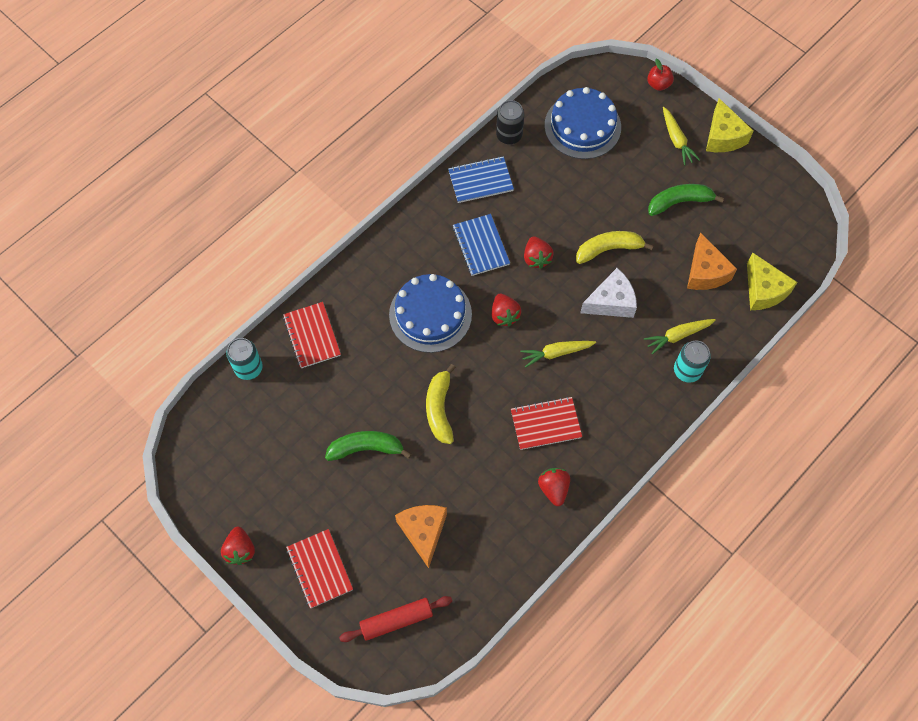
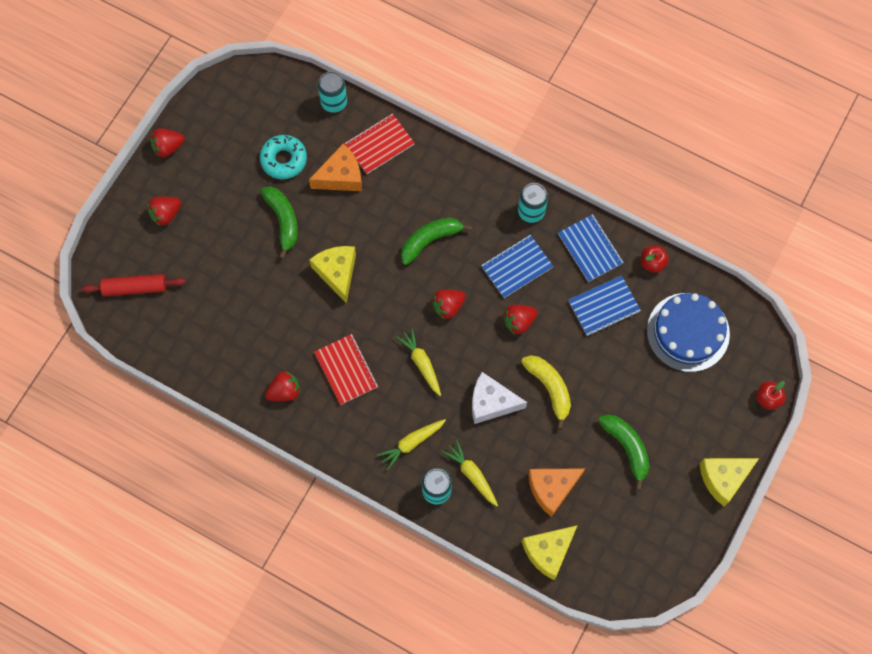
camera: 75 degrees right, 5 degrees up
(297, 432) = (284, 160): none -> turquoise donut
(319, 569) = (166, 214): red notebook -> red strawberry
(396, 620) = (135, 288): red rolling pin -> red rolling pin turned 60 degrees counterclockwise
(423, 532) = (218, 289): orange cheese -> orange cheese (341, 176)
(428, 219) = (531, 211): none -> turquoise can
(430, 314) = (430, 240): blue cake -> green banana
(439, 409) = (337, 273): yellow banana -> yellow cheese
(509, 135) = (652, 263): black can -> red apple
(540, 185) = (604, 306): none -> blue notebook
(611, 302) = (491, 403): white cheese -> white cheese turned 135 degrees clockwise
(676, 140) = (702, 430): yellow carrot -> yellow carrot (411, 443)

